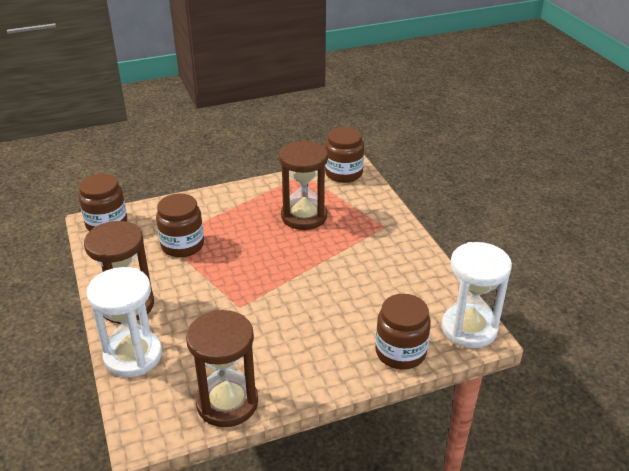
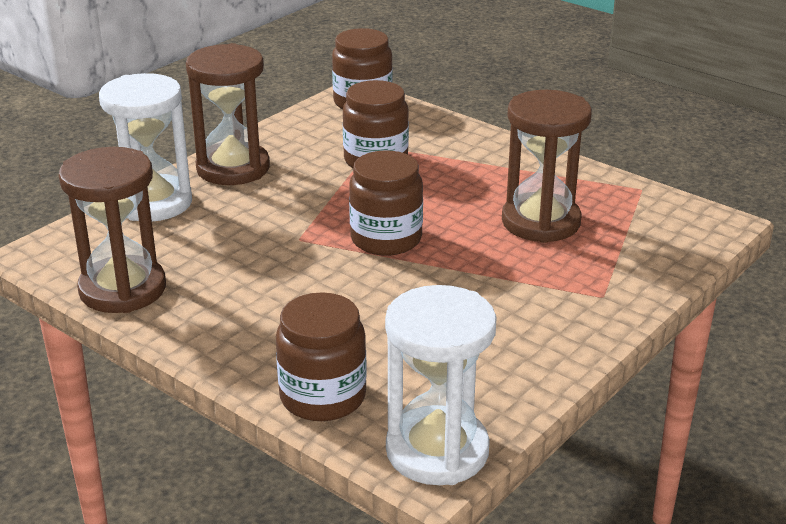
camera: 60 degrees right, 5 degrees down
(343, 173) = (692, 219): brown jar -> brown jar (386, 239)

